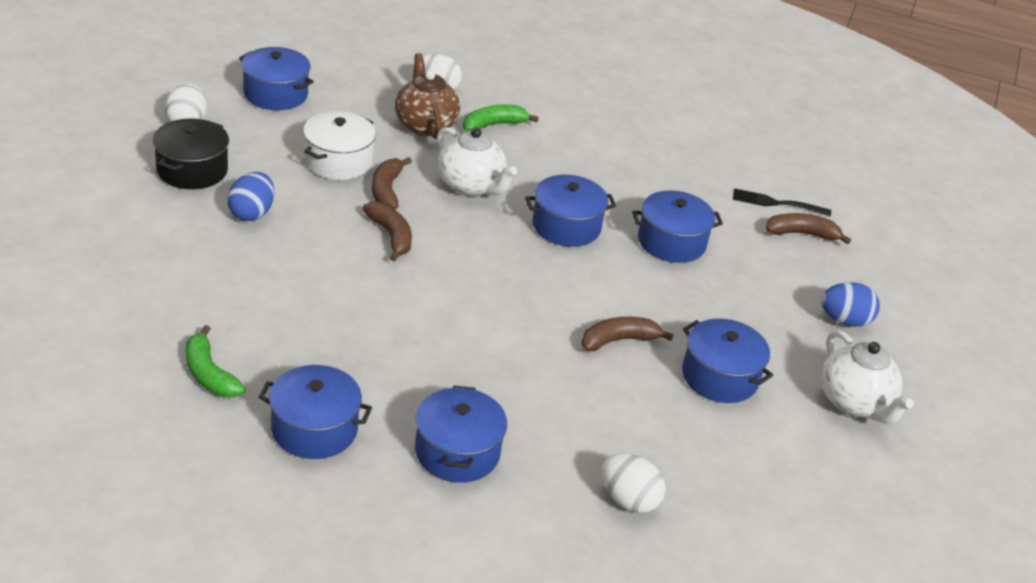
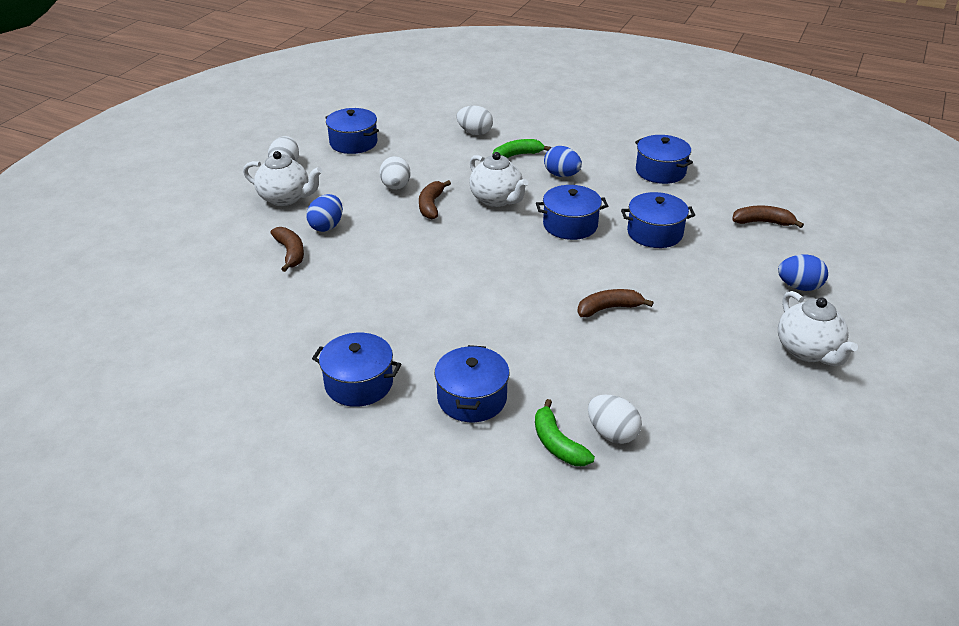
camera: 10 degrees right, 0 degrees up
(192, 170) = (285, 198): black pot -> white teapot
(209, 374) = (281, 344): green banana -> green banana (557, 444)
(338, 161) = (396, 187): white pot -> white egg
(391, 236) = (431, 238): brown banana -> brown banana (290, 253)
(425, 125) = (464, 158): brown teapot -> none
(552, 156) = (561, 175): none -> blue egg
(719, 377) = (692, 334): blue pot -> blue pot (660, 171)
(776, 203) = (742, 200): black fork -> none

